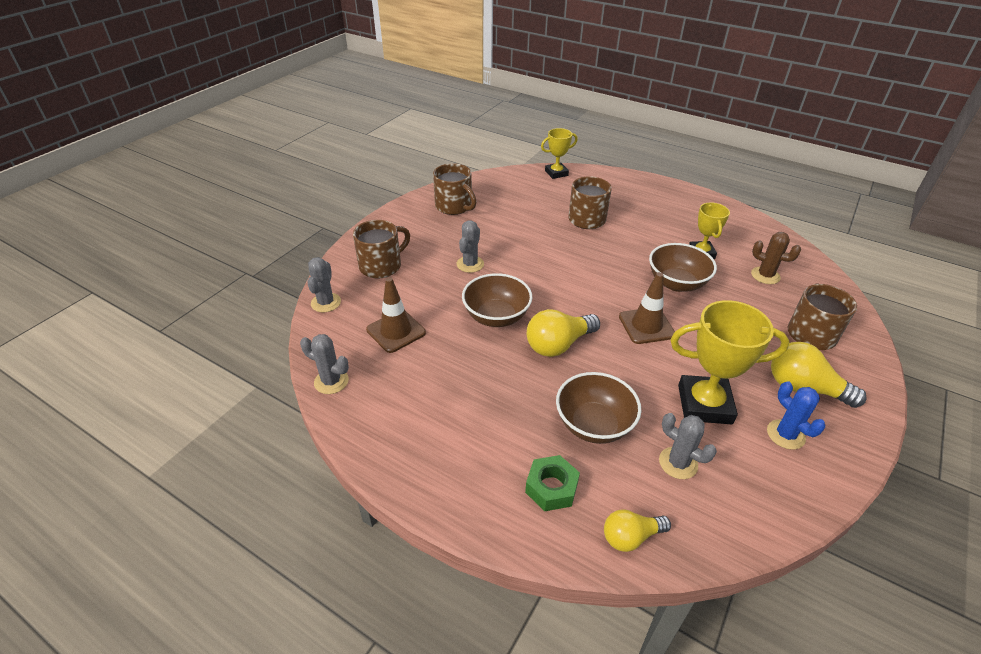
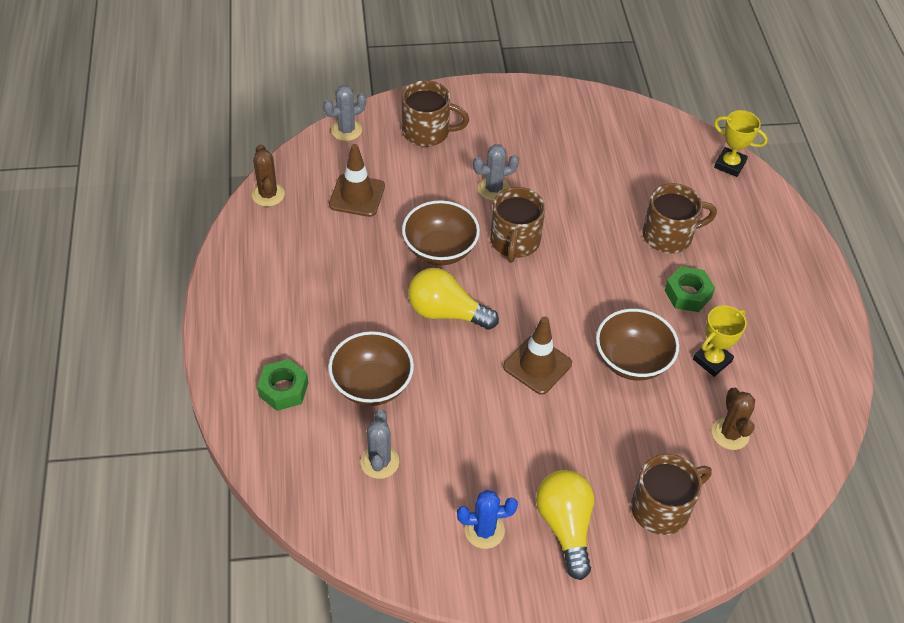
camera: 50 degrees right, 10 degrees up
(331, 381) = (268, 194): grey cactus -> brown cactus
(454, 206) = (571, 123): brown mug -> brown mug (514, 242)
(630, 537) = (279, 461): yellow light bulb -> none
(640, 235) = (688, 294): none -> green nut
(704, 404) = (468, 454): yellow trophy -> none
(785, 434) = (484, 530): blue cactus -> blue cactus turned 60 degrees clockwise

